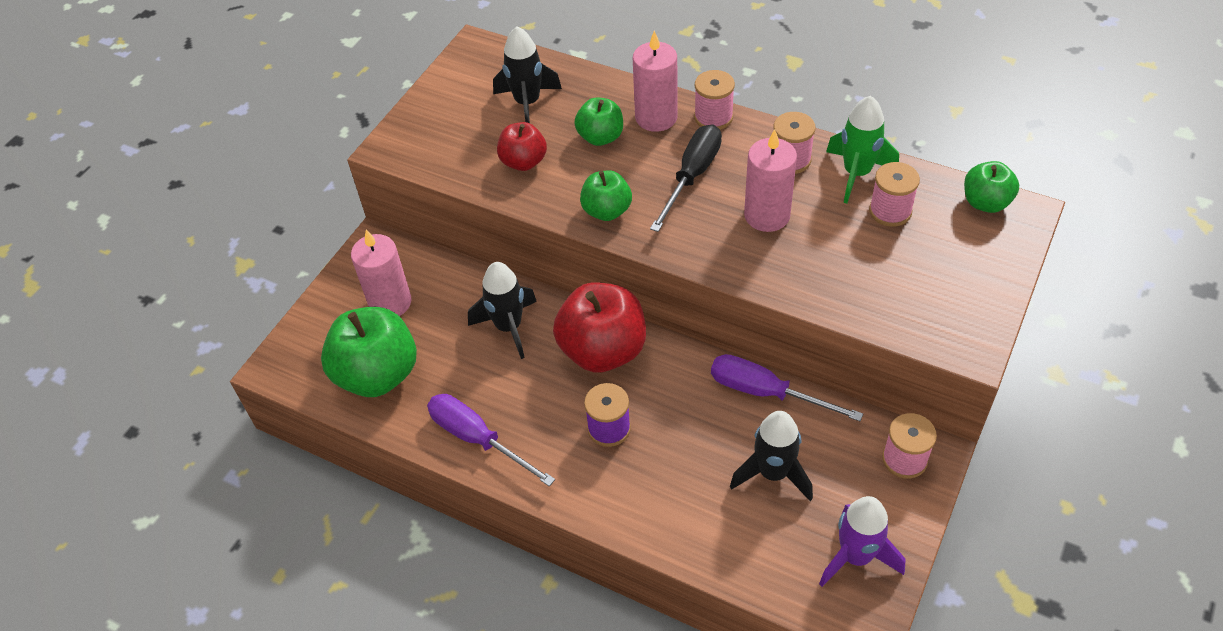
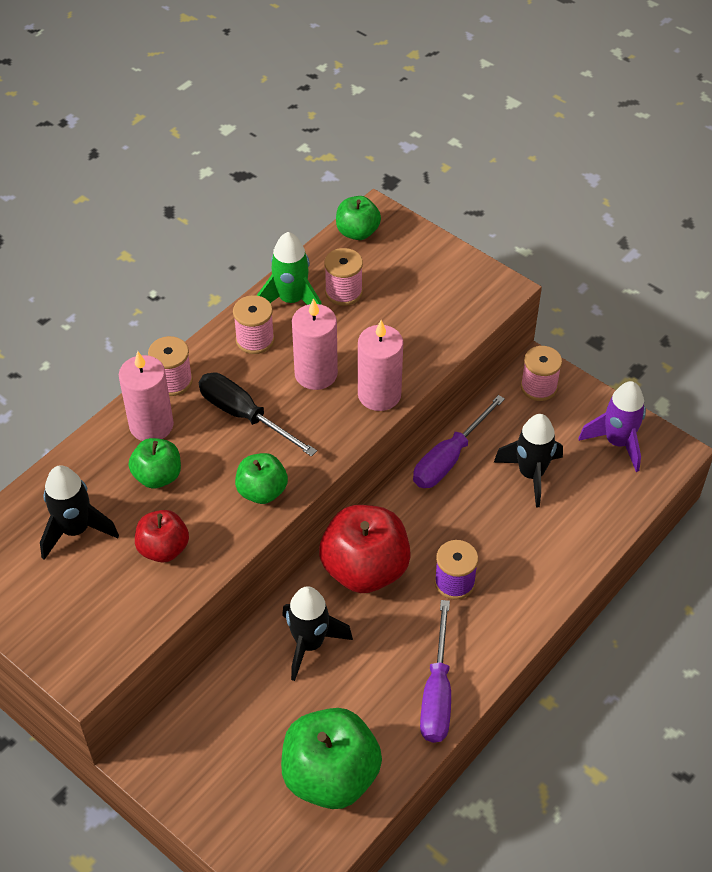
camera: 80 degrees left, 0 degrees up
(390, 303) = (236, 752): pink candle -> pink candle (379, 394)
(478, 439) = (437, 693): purple screwdriver -> purple screwdriver turned 45 degrees counterclockwise

